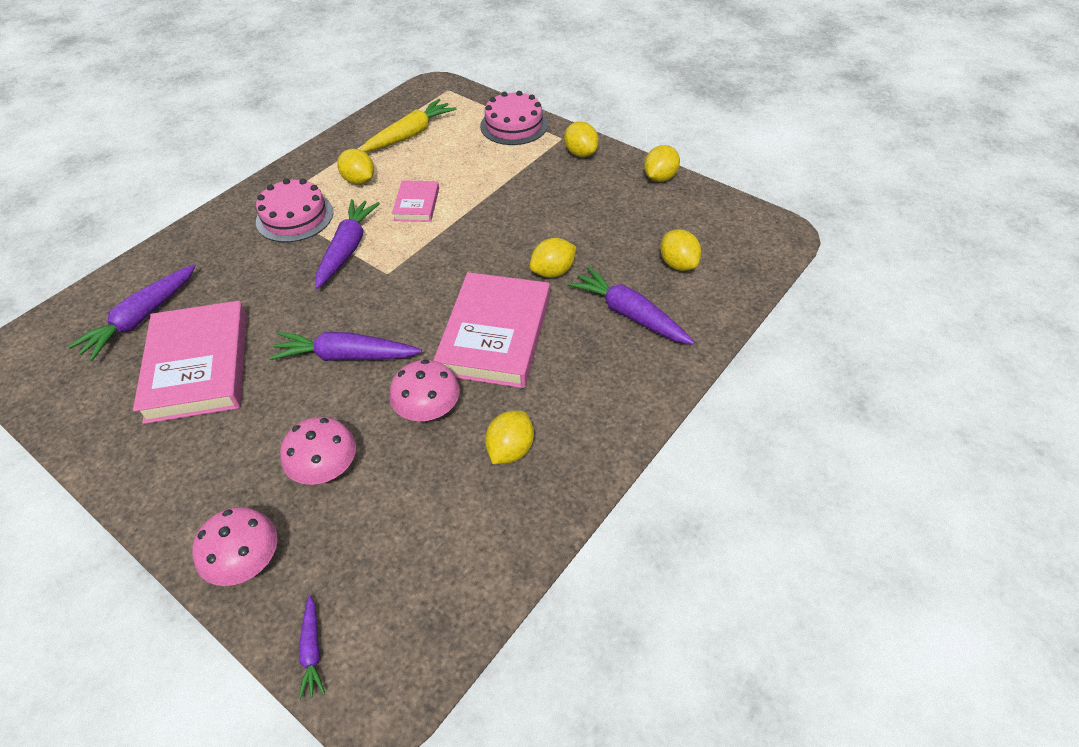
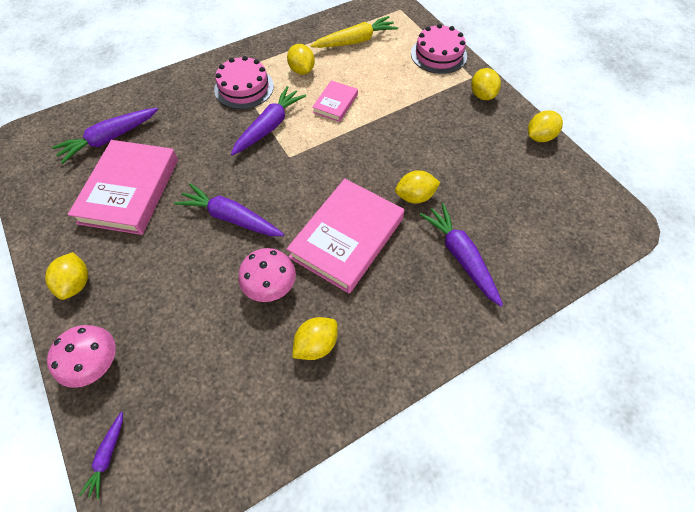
camera: 20 degrees right, 10 degrees up
(326, 468) = (178, 307): pink mushroom -> none
(678, 264) = (521, 223): yellow lemon -> yellow lemon (76, 283)

